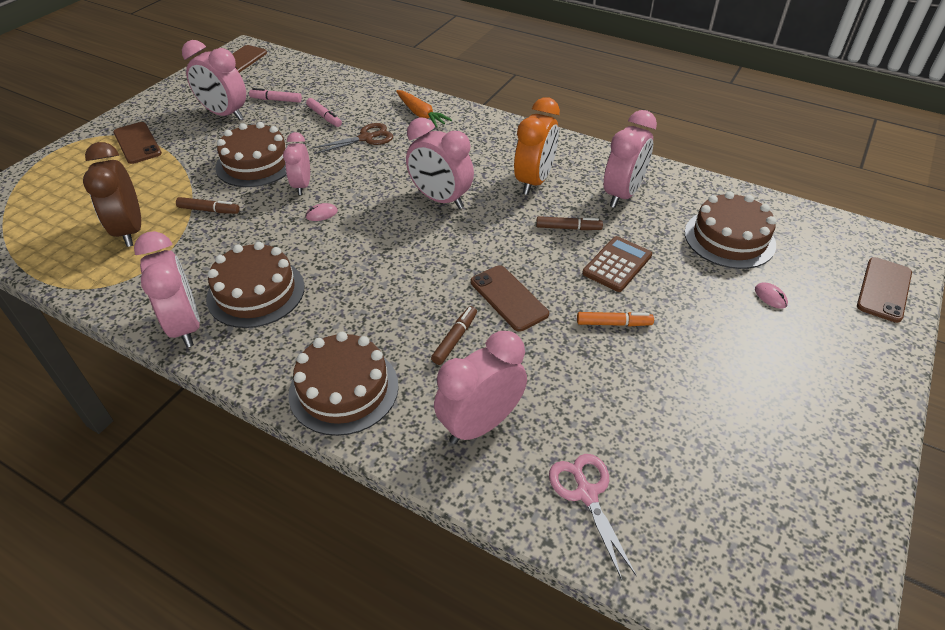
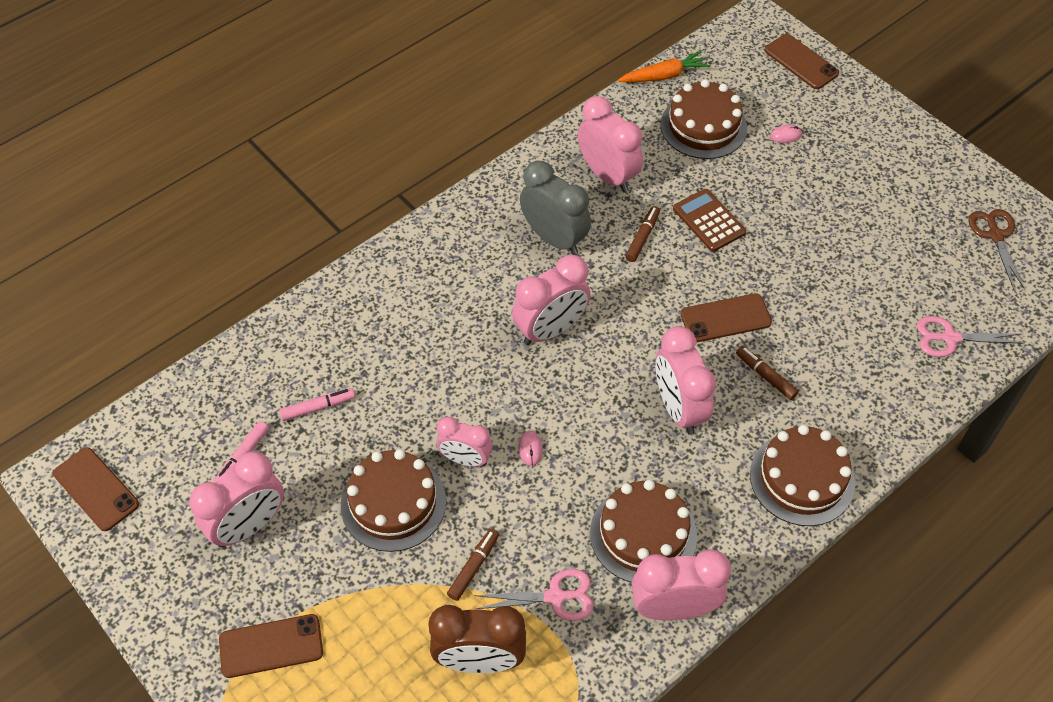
camera: 70 degrees left, 10 degrees up
(188, 256) = (555, 597): none -> pink scissors
(366, 138) = (393, 372): brown scissors -> brown scissors (995, 235)
(421, 114) = (367, 303): orange carrot -> orange carrot (664, 76)
(480, 424) = (867, 385): pink clock -> pink clock (678, 408)
(534, 181) = (554, 238): orange clock -> grey clock
(613, 323) = (783, 253): orange marker -> none

